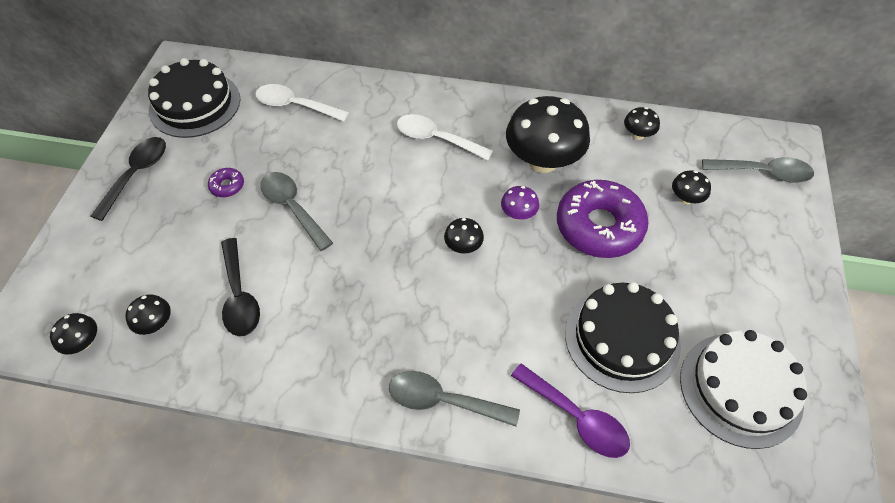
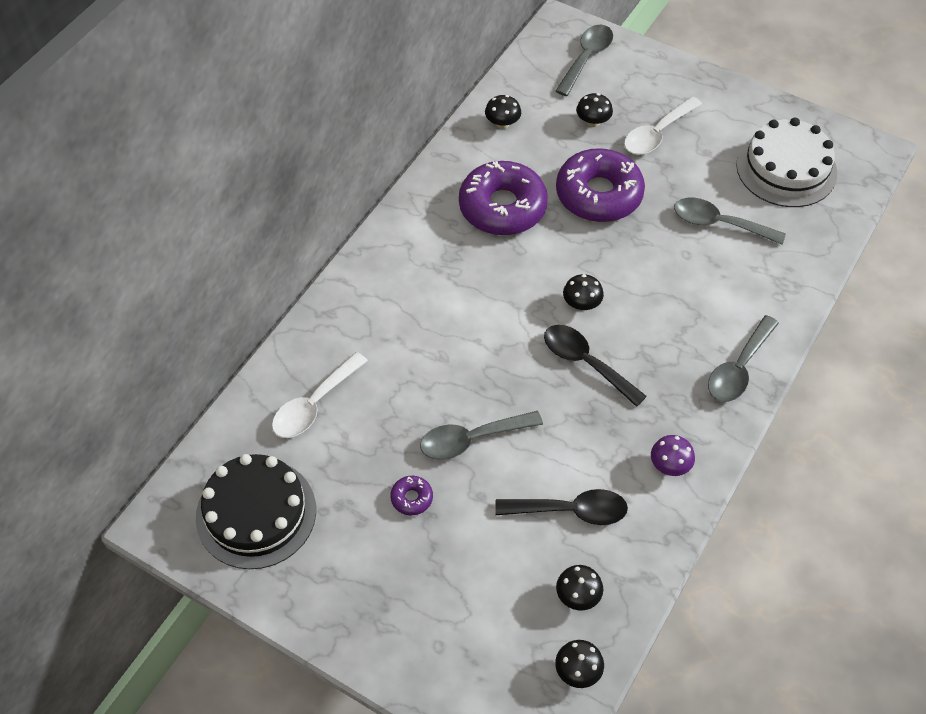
camera: 70 degrees left, 0 degrees up
(137, 174) = (349, 594): black spoon -> black spoon (585, 363)
(436, 139) = (432, 284): white spoon -> white spoon (657, 134)
(518, 214) = (560, 249): purple mushroom -> purple mushroom (669, 466)
(543, 161) = (502, 207): black mushroom -> purple donut
(576, 418) = (781, 281): purple spoon -> none
(622, 338) = (719, 224): black cake -> grey spoon

